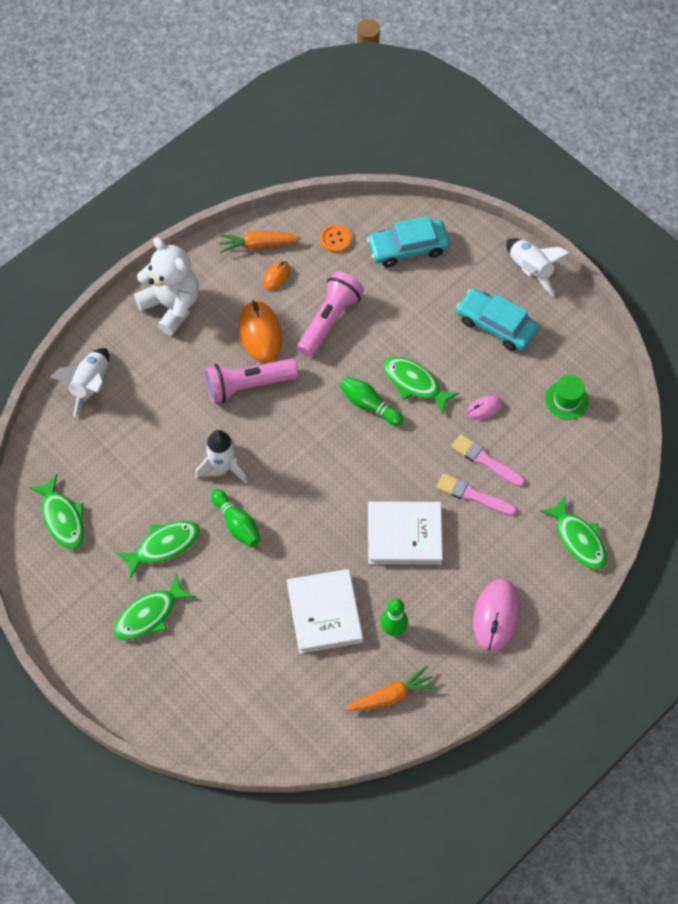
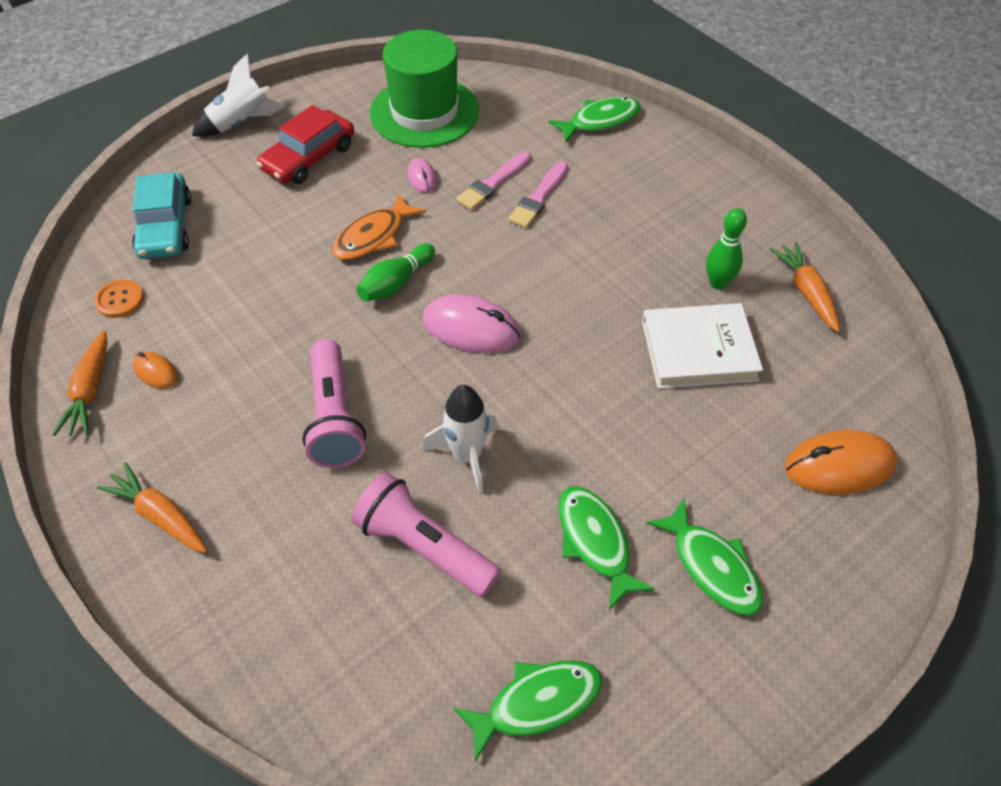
camera: 85 degrees left, 10 degrees down
(90, 384) = (279, 650): white rocket -> none
(172, 306) = (160, 515): white teddy bear -> orange carrot
(237, 524) = (562, 443): green bowling pin -> none
(260, 333) = (248, 397): orange mouse -> orange mouse (839, 466)
(329, 320) = (252, 315): pink flashlight -> pink flashlight (424, 547)
(404, 535) = (588, 263): white book -> none
(415, 384) = (373, 236): green fish -> orange fish
(496, 325) = (308, 158): turquoise car -> red car
(496, 616) = (695, 192): pink mouse -> pink mouse (471, 328)
(567, 400) = (424, 112): green hat -> green hat, size x2.14

